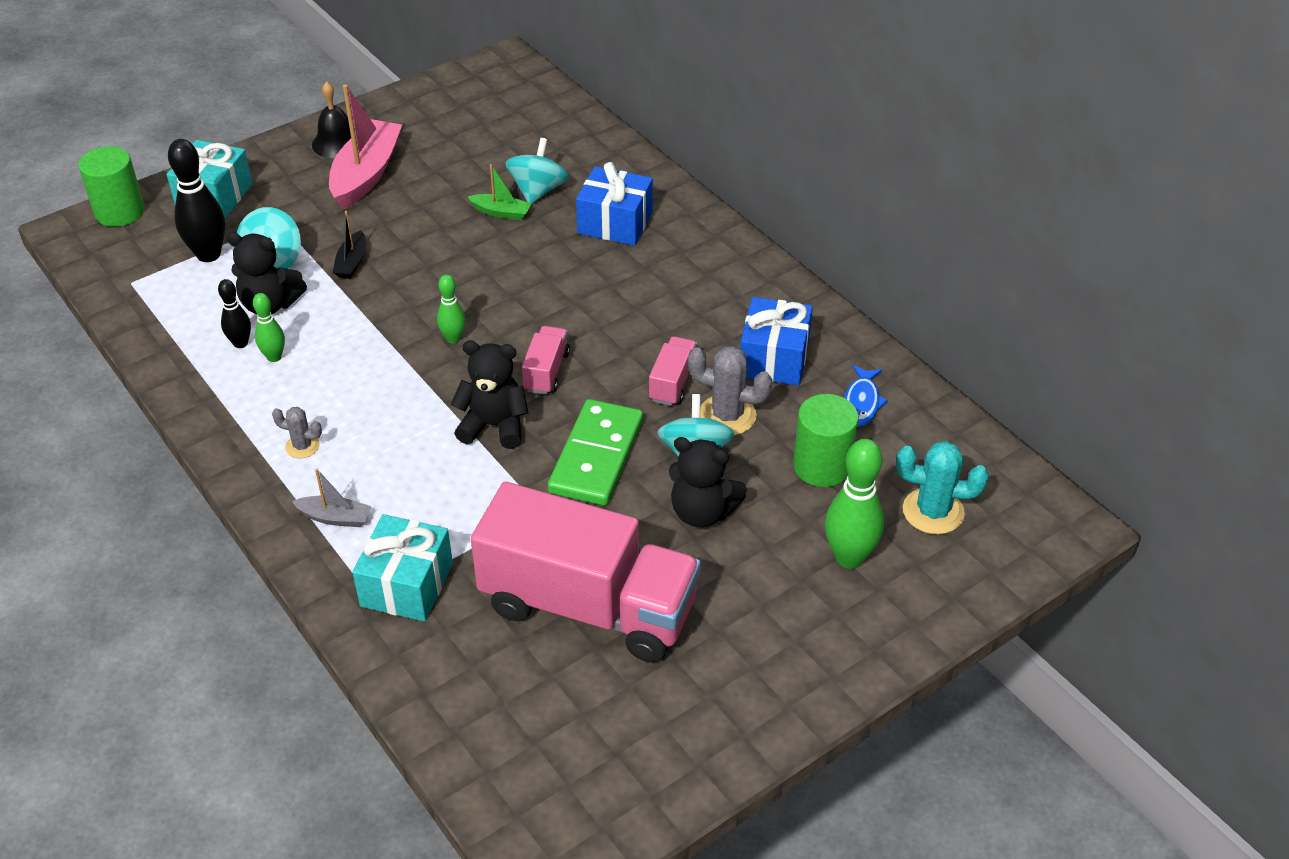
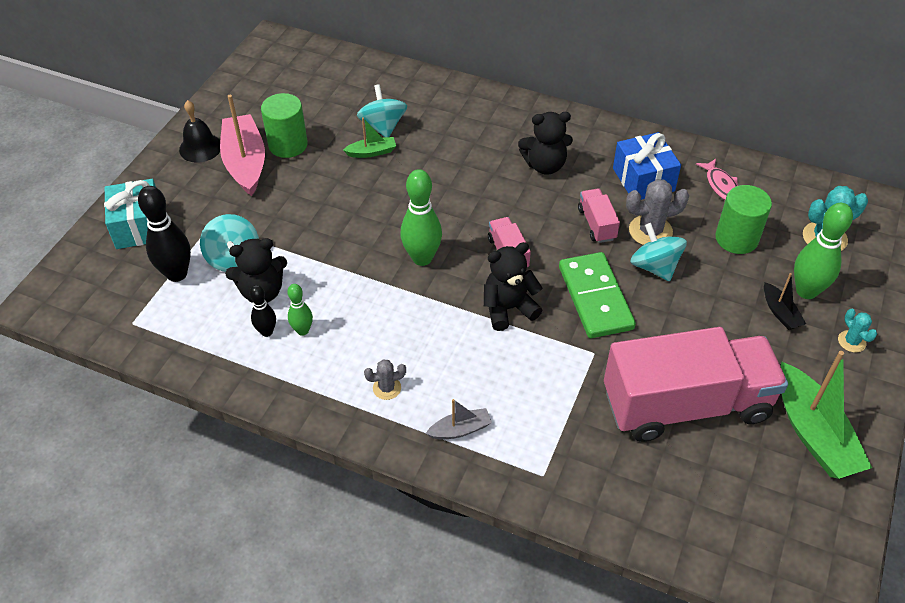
camera: 30 degrees left, 5 degrees up
(120, 212) = (69, 270): green cylinder -> green cylinder (288, 145)
(352, 263) = (296, 234): black boat -> black boat (780, 312)
(406, 585) = (555, 453): turquoise gift -> none
(453, 338) = (422, 258): green bowling pin -> green bowling pin, size x1.78
(615, 223) = (457, 129): blue gift -> none
(702, 512) = (695, 304): black teddy bear -> black teddy bear (545, 165)
(702, 703) = (813, 433): none -> green boat
(848, 634) = (851, 341): none -> turquoise cactus
(862, 402) = (721, 185): blue fish -> pink fish

